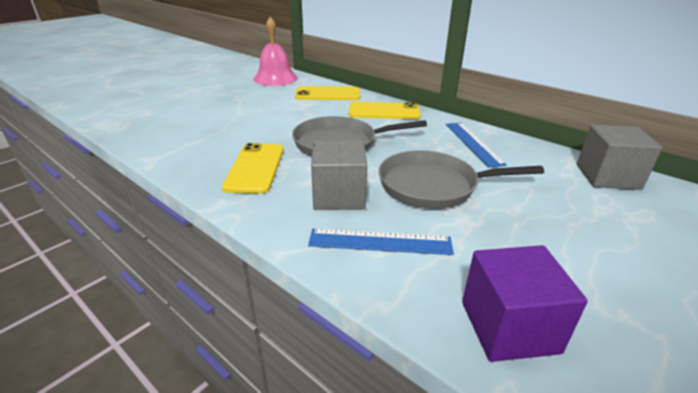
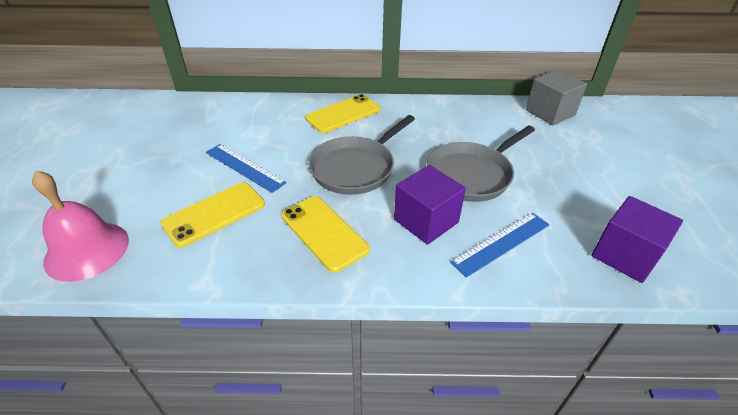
camera: 40 degrees left, 10 degrees up
(275, 78) = (176, 113): pink bell -> pink bell (87, 250)
(328, 94) = (265, 113): yellow phone -> yellow phone (214, 214)
(339, 196) = (426, 221): grey cube -> purple cube
(473, 143) = (447, 119): blue ruler -> blue ruler (244, 167)

